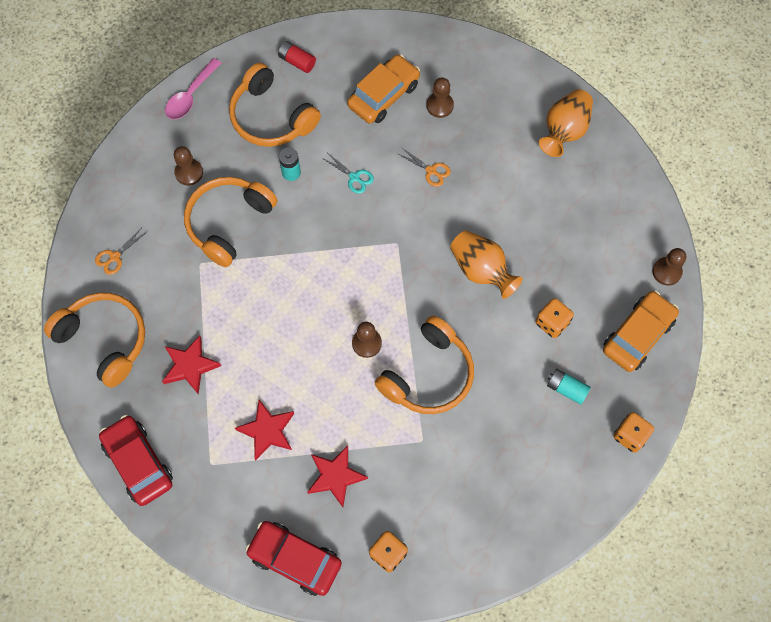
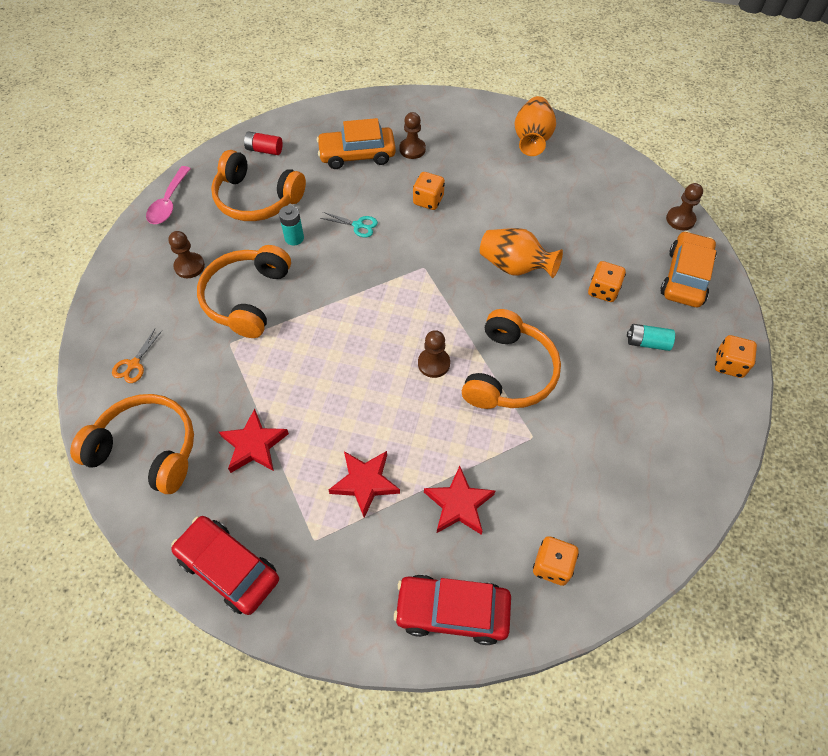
camera: 20 degrees left, 10 degrees down
(383, 95) = (357, 155): orange car -> orange car turned 120 degrees counterclockwise
(431, 171) = (428, 200): orange scissors -> orange dice

